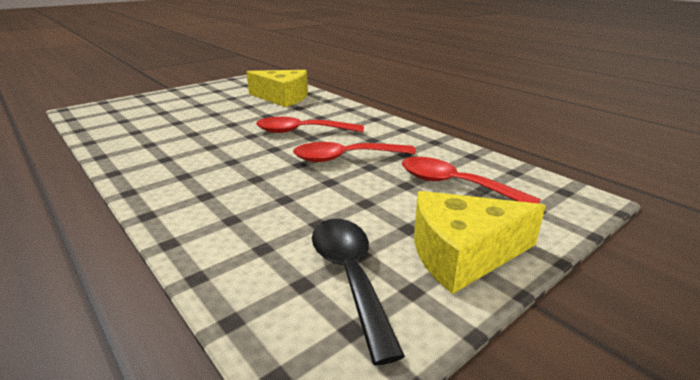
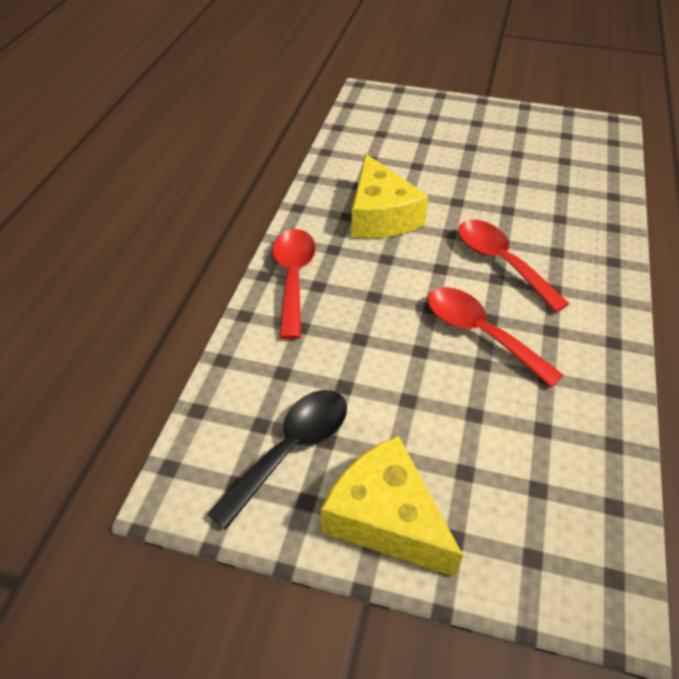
camera: 55 degrees right, 20 degrees up
(282, 98) = (569, 188): yellow cheese -> yellow cheese (381, 216)
(455, 185) = (516, 458): red spoon -> red spoon (293, 278)

